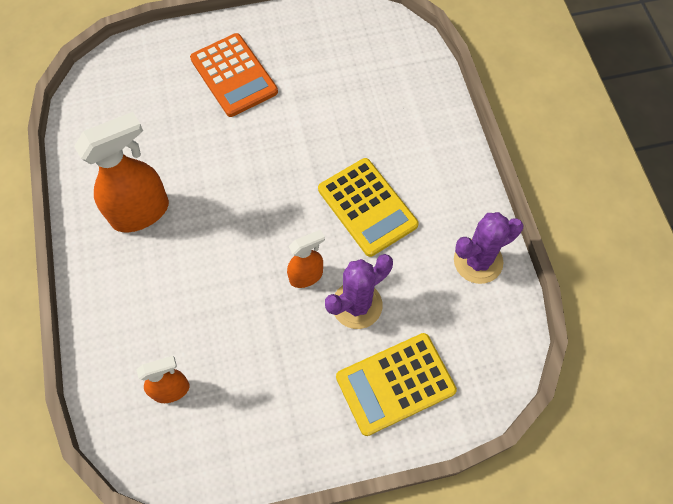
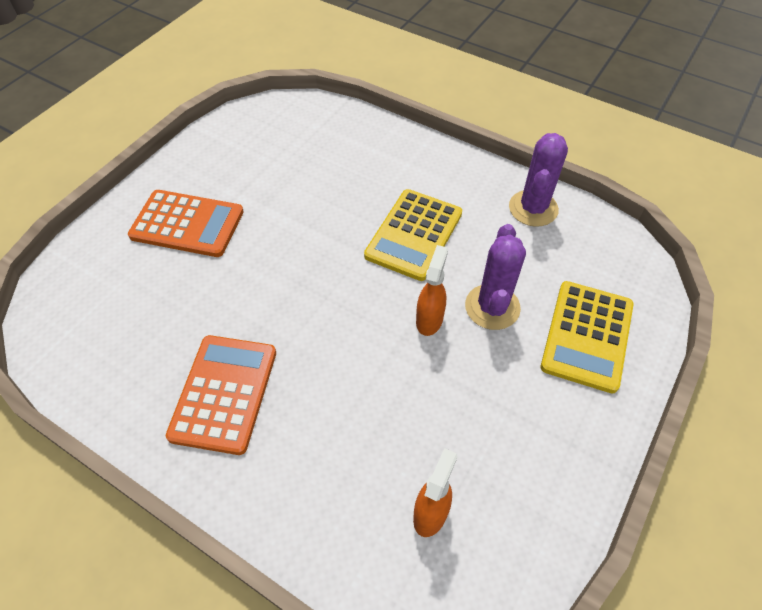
camera: 45 degrees left, 10 degrees down
(141, 212) = (224, 393): orange spray bottle -> orange calculator
(367, 207) = (414, 235): yellow calculator -> yellow calculator turned 105 degrees clockwise

